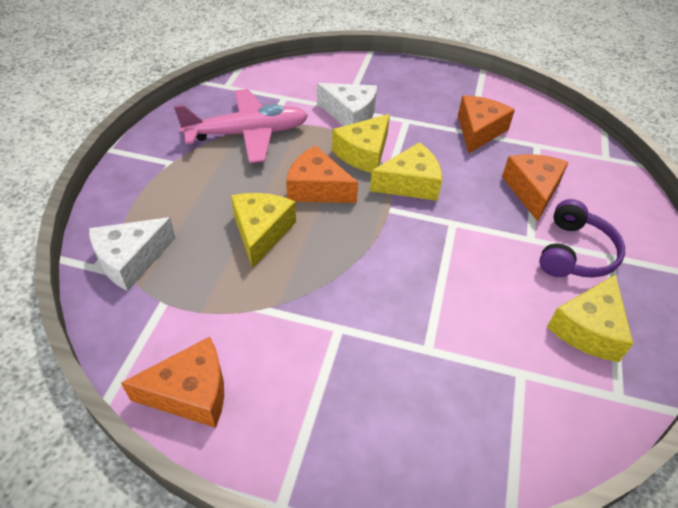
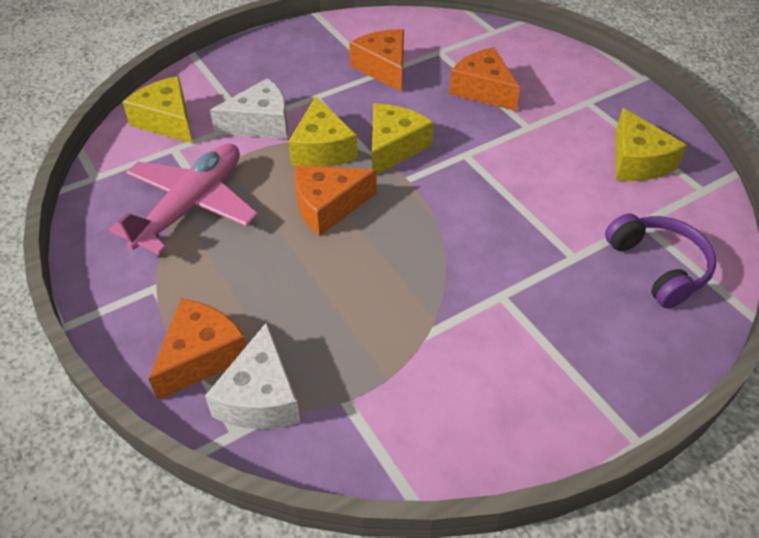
camera: 45 degrees left, 0 degrees up
(191, 392) = (473, 439): orange cheese -> orange cheese (201, 356)
(261, 232) = (337, 277): yellow cheese -> yellow cheese (167, 121)
(575, 253) = (566, 116): purple headphones -> purple headphones (659, 267)

